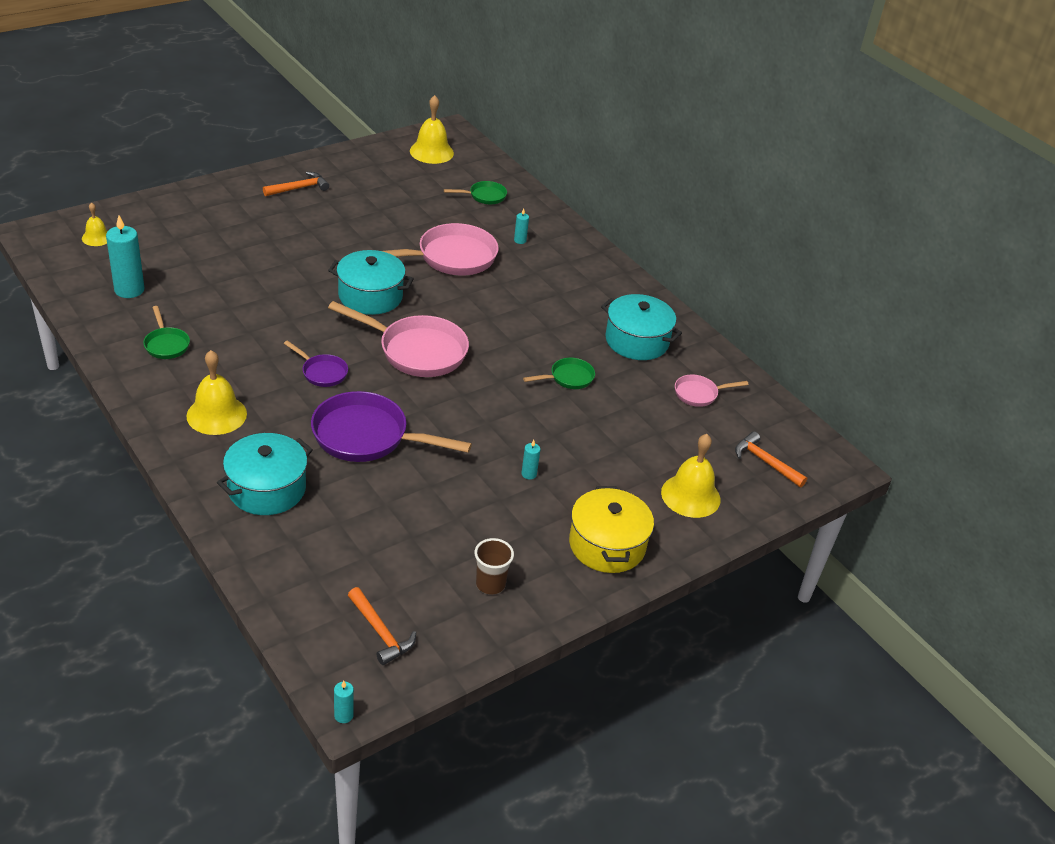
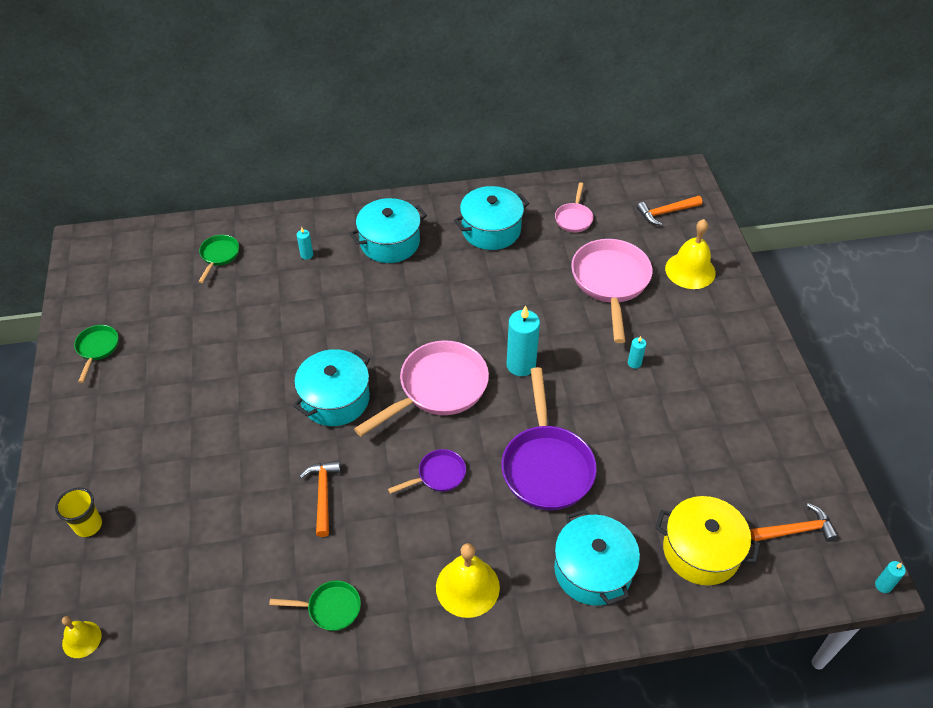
camera: 60 degrees left, 10 degrees up
(129, 290) = (209, 625): turquoise candle -> turquoise candle (521, 365)
(189, 212) = (88, 525): none -> yellow cup
(299, 188) = (106, 405): orange hammer -> orange hammer (323, 495)
(367, 437) = (546, 466): purple pan -> purple pan turned 45 degrees counterclockwise
(431, 152) = (113, 270): yellow bell -> none
(451, 257) = (306, 315): pink pan -> pink pan (610, 282)
(490, 584) = (757, 434): brown cup -> none
(568, 378) = (521, 292): green pan -> green pan (97, 349)
(571, 283) = (390, 242): none -> turquoise pot
(607, 545) = (731, 342): yellow pot -> yellow pot (701, 551)

